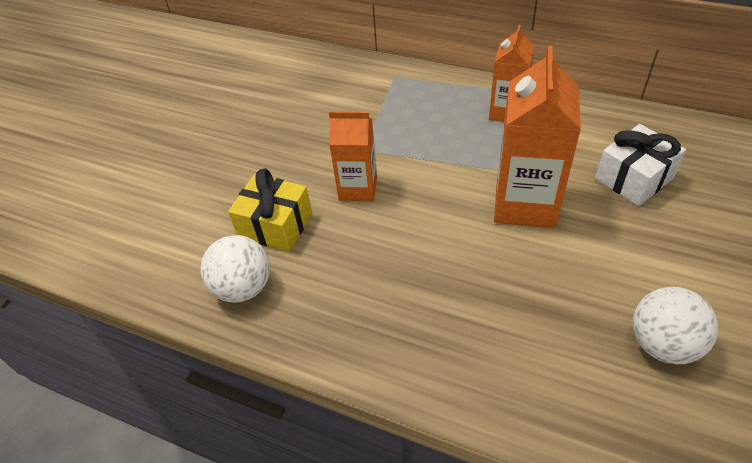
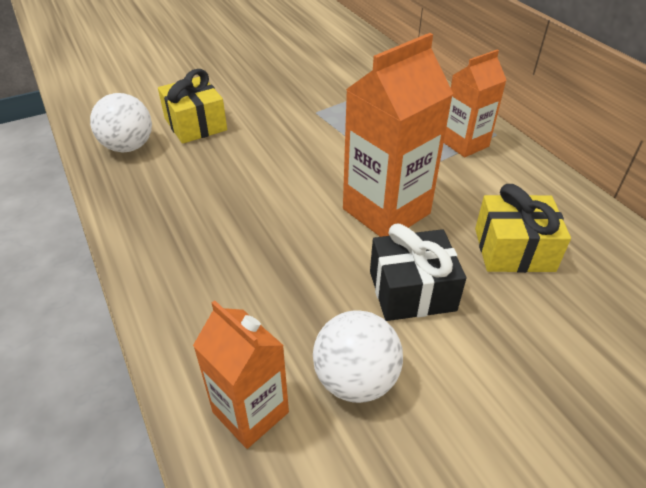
camera: 35 degrees right, 5 degrees down
(358, 188) = (277, 132): orange carton -> orange carton (250, 412)
(615, 254) = (412, 291): none -> black gift
(633, 178) = (514, 249): white gift -> yellow gift

